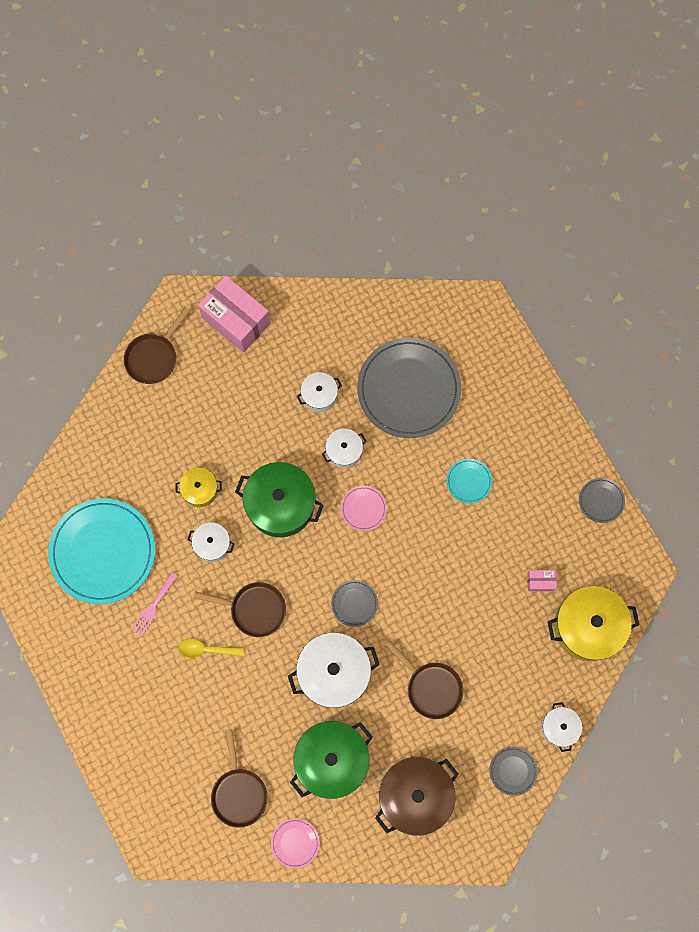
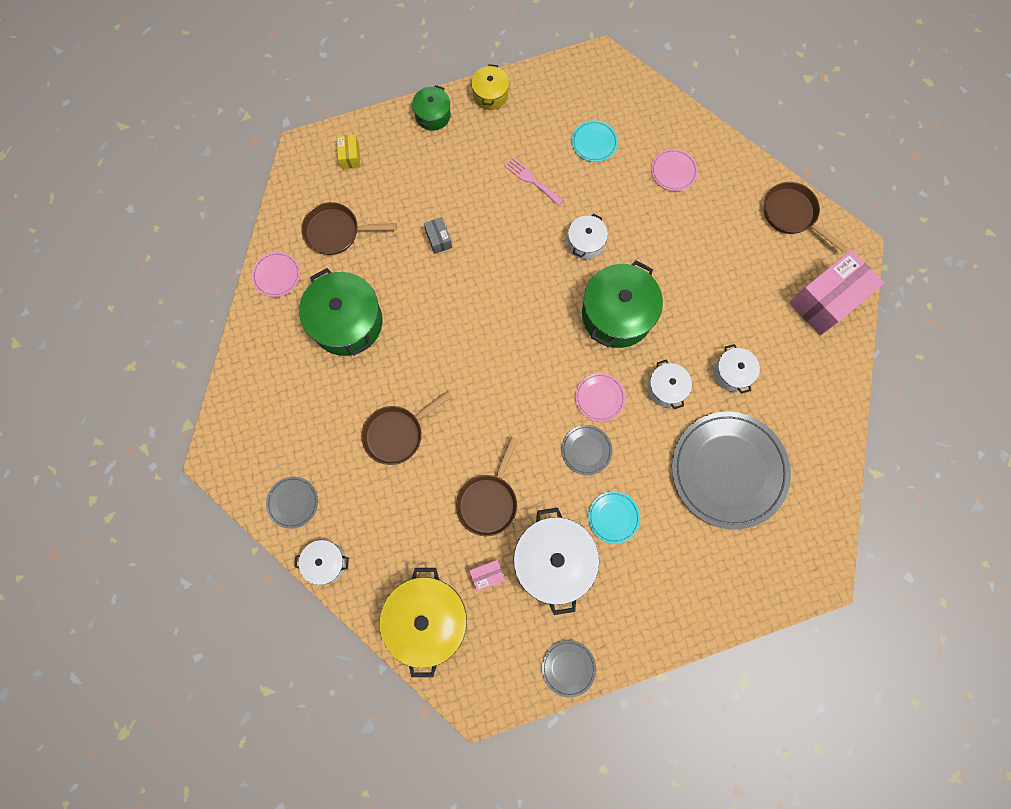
camera: 100 degrees right, 0 degrees up
(93, 721) = (433, 115): none -> green pot
(103, 552) = (594, 142): turquoise plate -> turquoise plate, size x0.44
(124, 471) = (673, 171): none -> pink plate
(153, 797) = (350, 156): none -> yellow box
(200, 490) = (644, 239): yellow pot -> yellow pot (490, 95)
(206, 649) = (480, 222): yellow spoon -> none
(231, 687) = (438, 239): none -> grey box
(254, 609) = (512, 272): brown pan -> brown pan (489, 501)
(334, 672) = (433, 338): white pot -> white pot (553, 560)
(354, 603) = (500, 371): grey plate -> grey plate (586, 450)
(415, 795) = (293, 397): brown pot -> none
(540, 582) = (487, 575): pink box -> pink box turned 60 degrees clockwise

